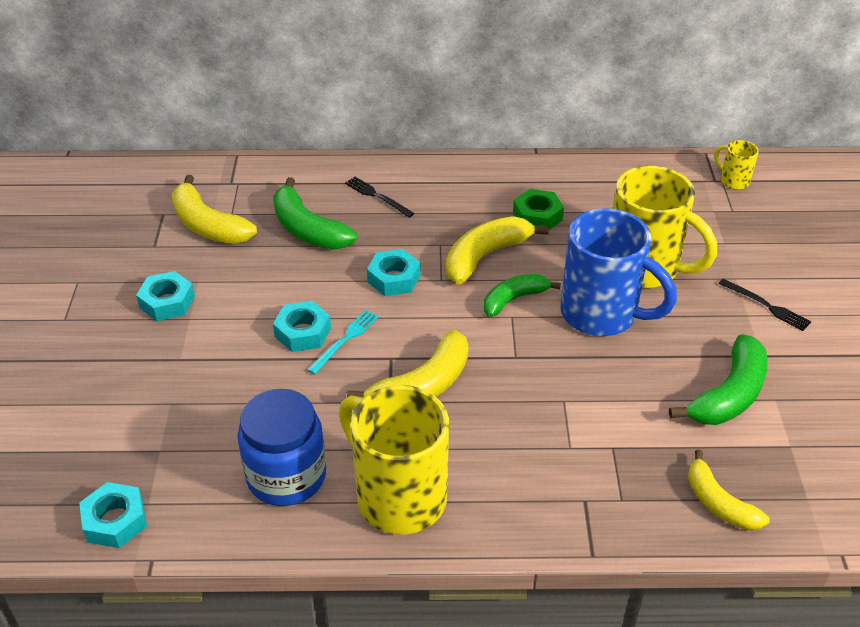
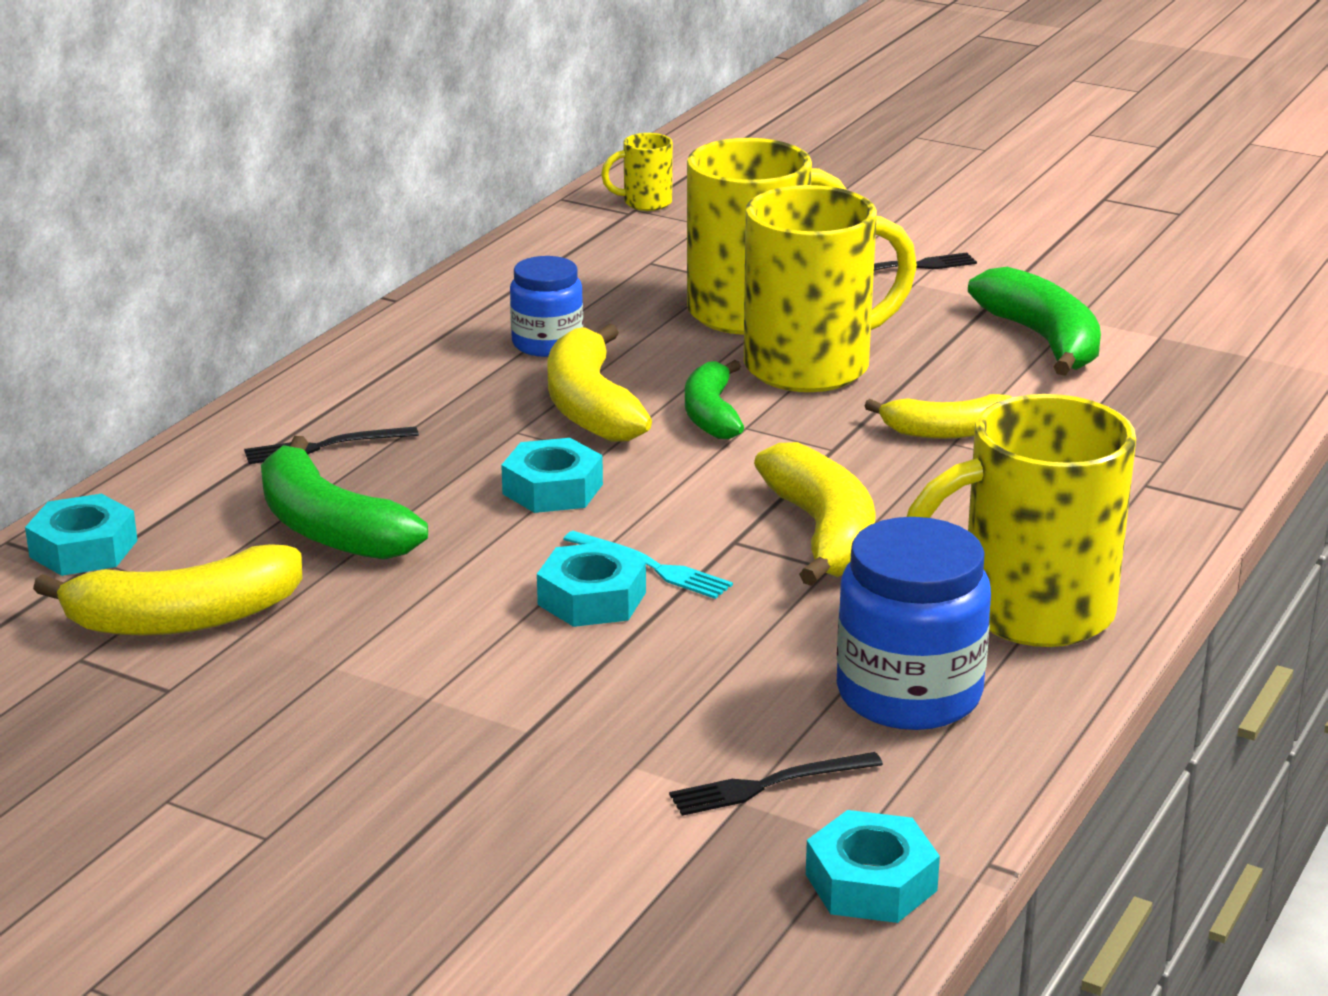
camera: 60 degrees left, 15 degrees down
(167, 302) = (355, 710): turquoise nut -> turquoise nut (83, 549)
(178, 454) = (769, 785): none -> black fork
(307, 229) = (329, 528): green banana -> green banana turned 60 degrees clockwise
(345, 340) = (651, 567): turquoise fork -> turquoise fork turned 150 degrees clockwise
(537, 216) = (547, 343): green nut -> blue jar
(602, 314) = (813, 366): blue mug -> yellow mug
(718, 503) = (1216, 405): yellow banana -> yellow banana (948, 431)

